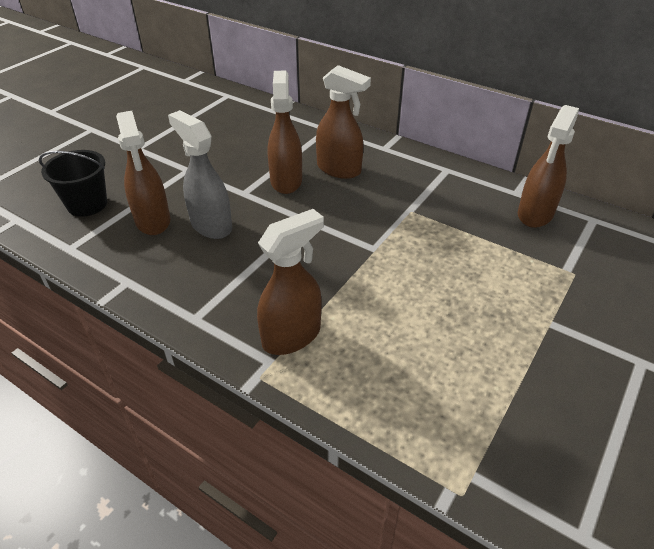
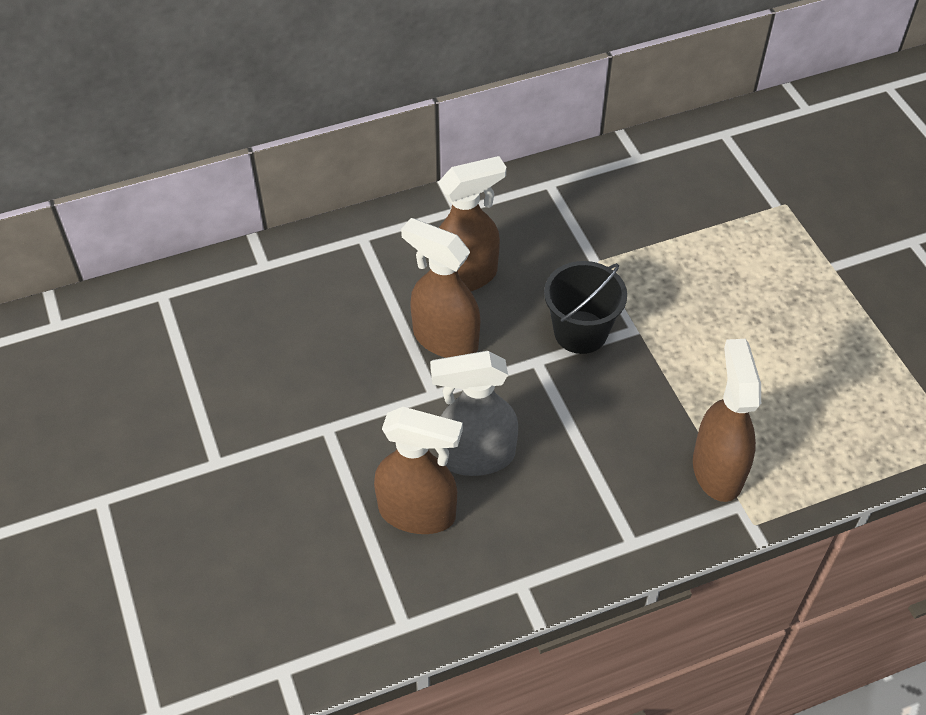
camera: 55 degrees left, 10 degrees up
(87, 204) = (316, 573): black bucket -> black bucket (580, 332)
(535, 214) = (683, 169): brown spray bottle -> none

